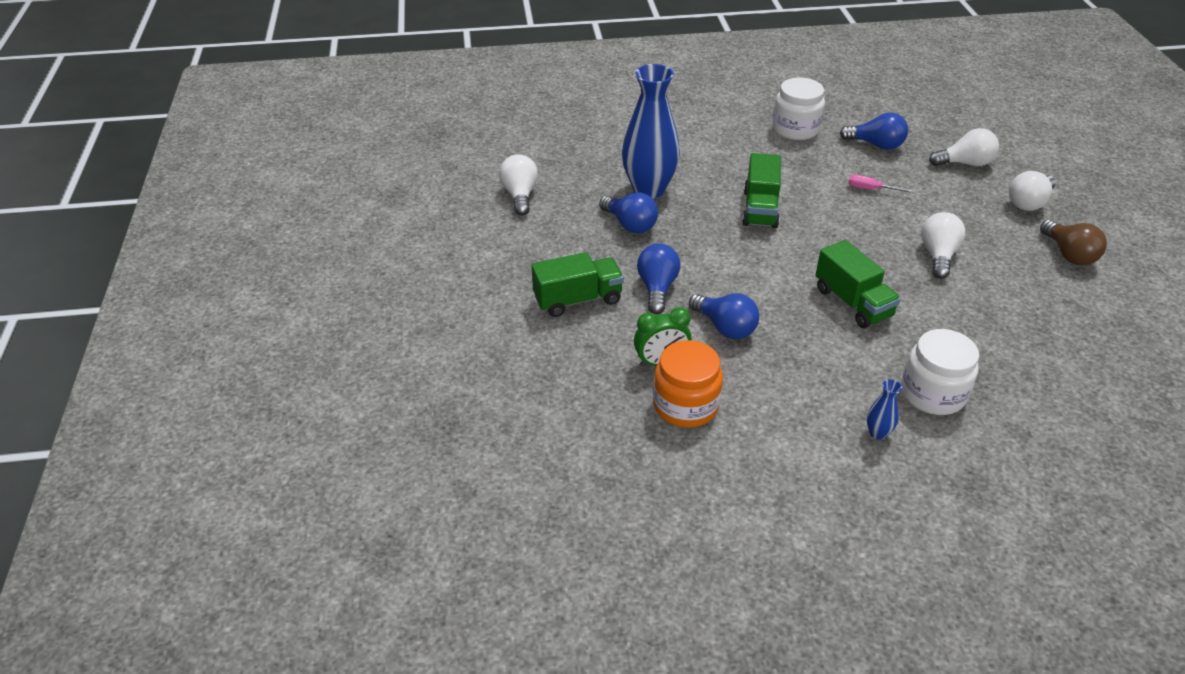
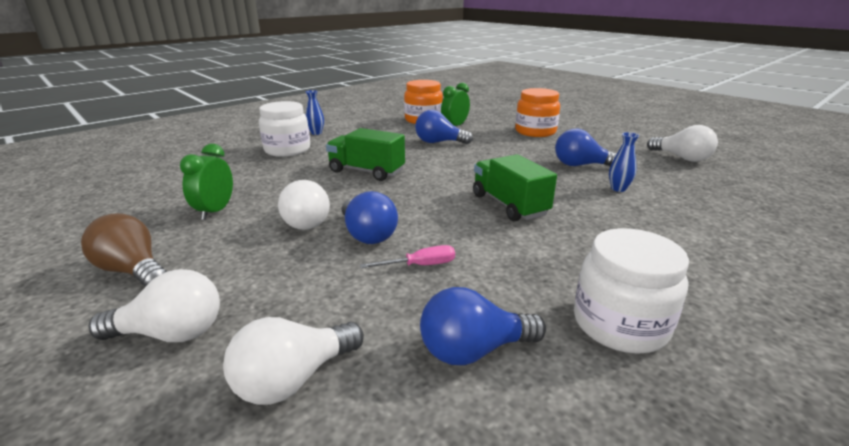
camera: 145 degrees right, 15 degrees down
(578, 299) = (535, 132): green truck -> orange jar
(649, 189) = (618, 189): blue vase -> blue vase, size x0.41
(657, 288) = (503, 145): blue light bulb -> blue light bulb (367, 235)
(1018, 298) = (215, 211): none -> green clock
(1028, 203) = (171, 333): white light bulb -> white light bulb turned 75 degrees clockwise

